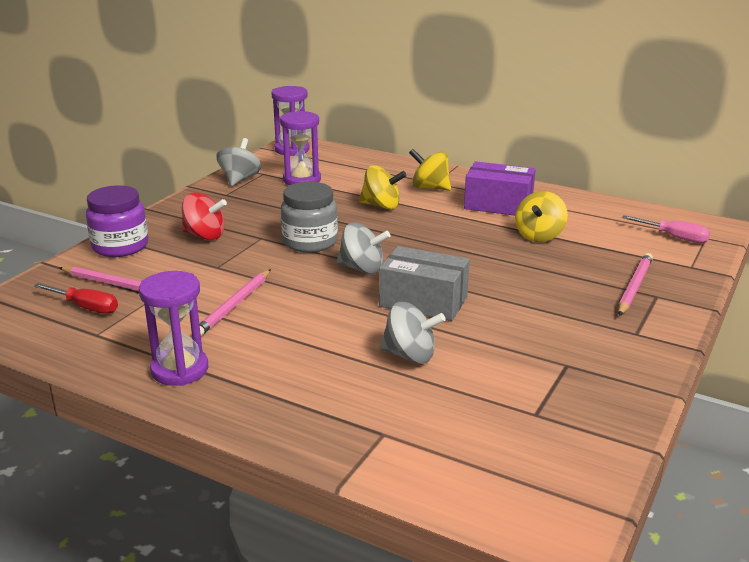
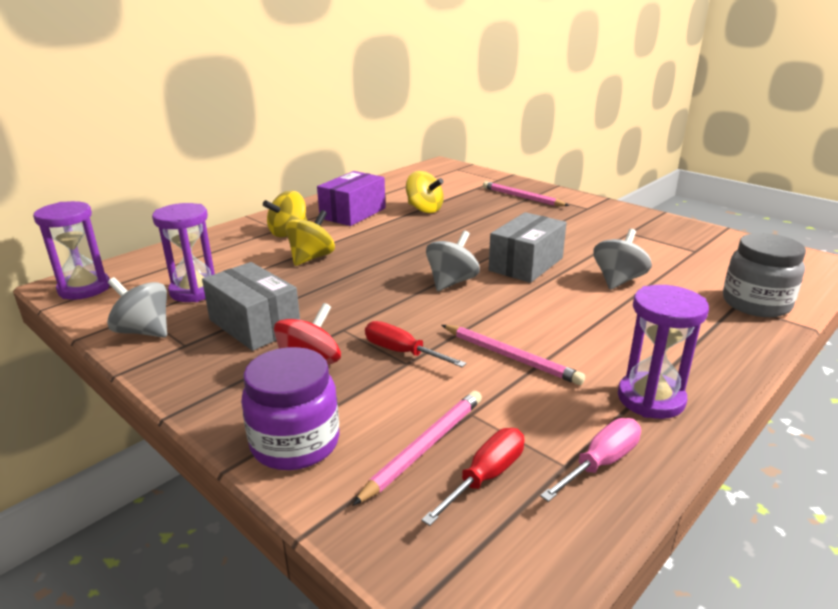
camera: 75 degrees left, 0 degrees up
(231, 263) = (402, 352): none -> red screwdriver
(258, 208) = (254, 325): none -> grey box
(310, 242) = (375, 301): grey jar -> grey jar (756, 304)
(674, 237) = (451, 175): pink screwdriver -> pink screwdriver (600, 463)

